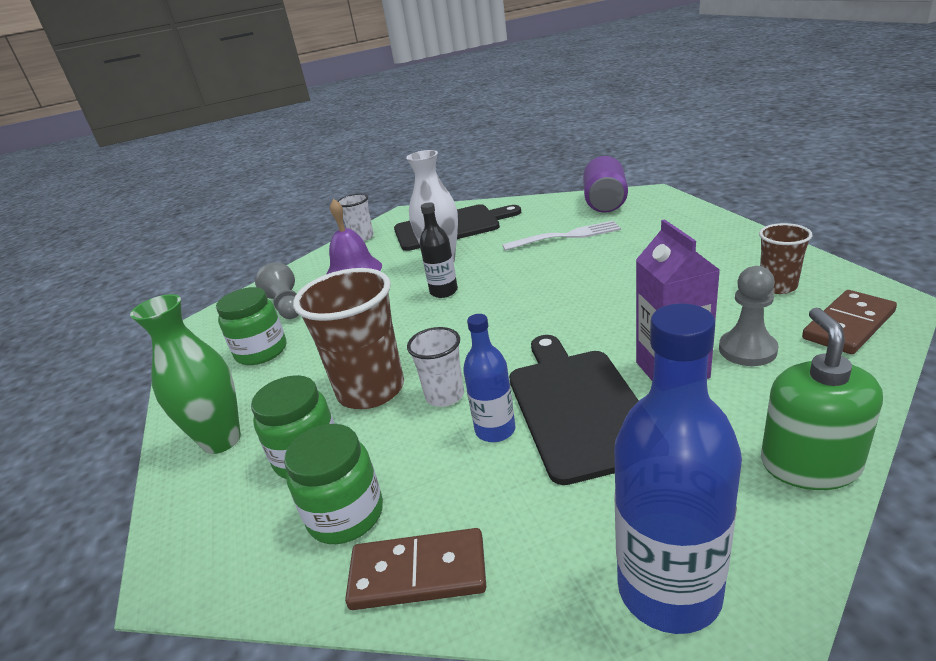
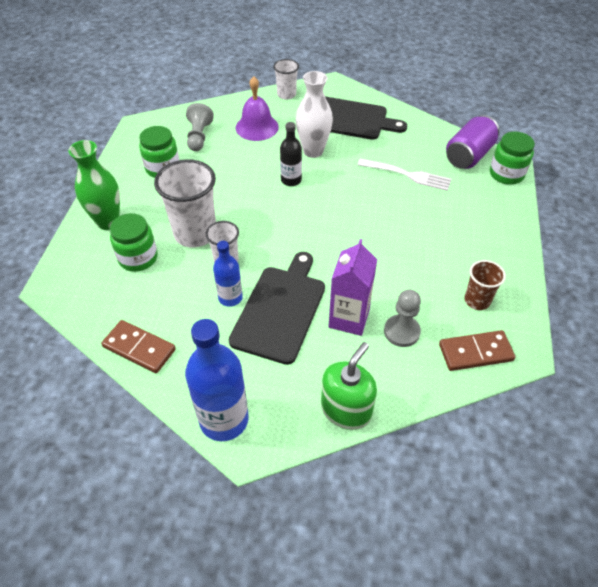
camera: 25 degrees right, 20 degrees up
(346, 515) = (132, 301): green jar -> green jar (506, 174)
(371, 390) = (195, 233): brown cup -> white cup

